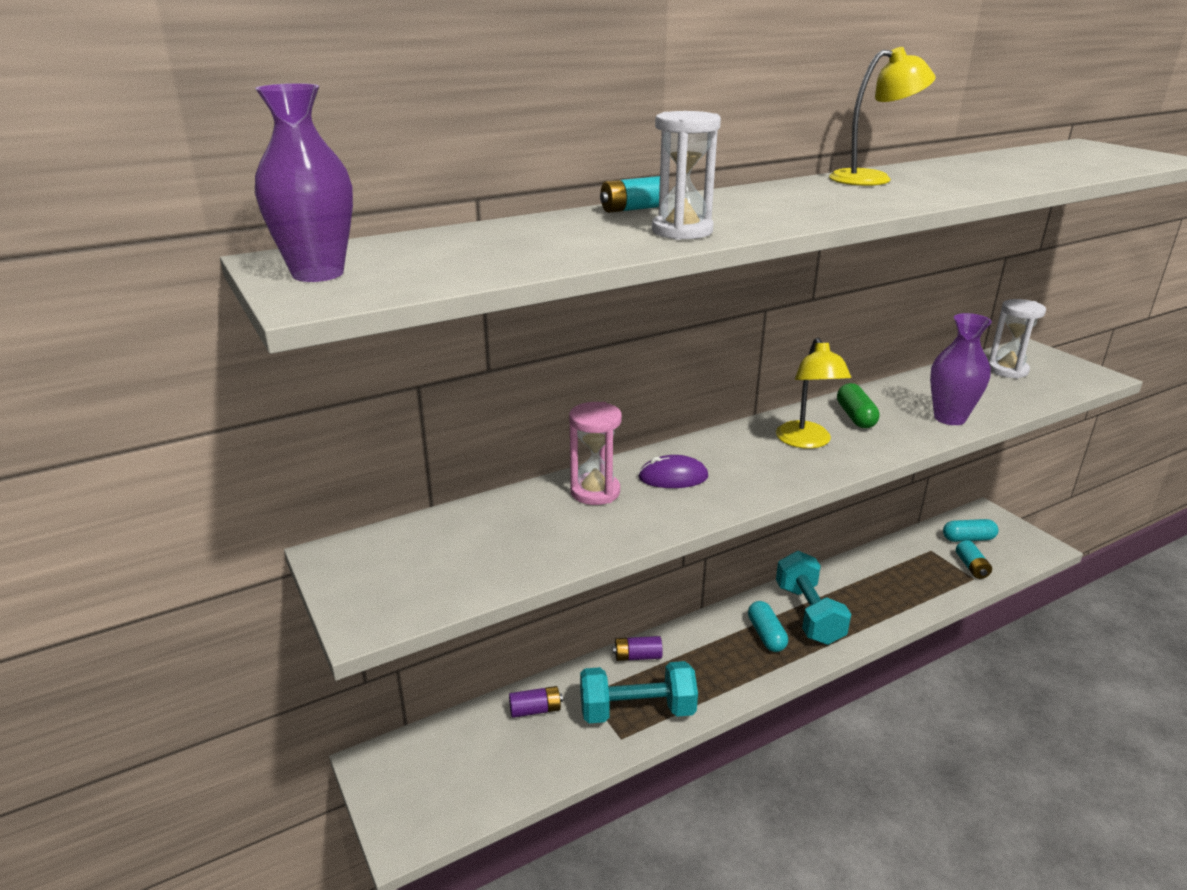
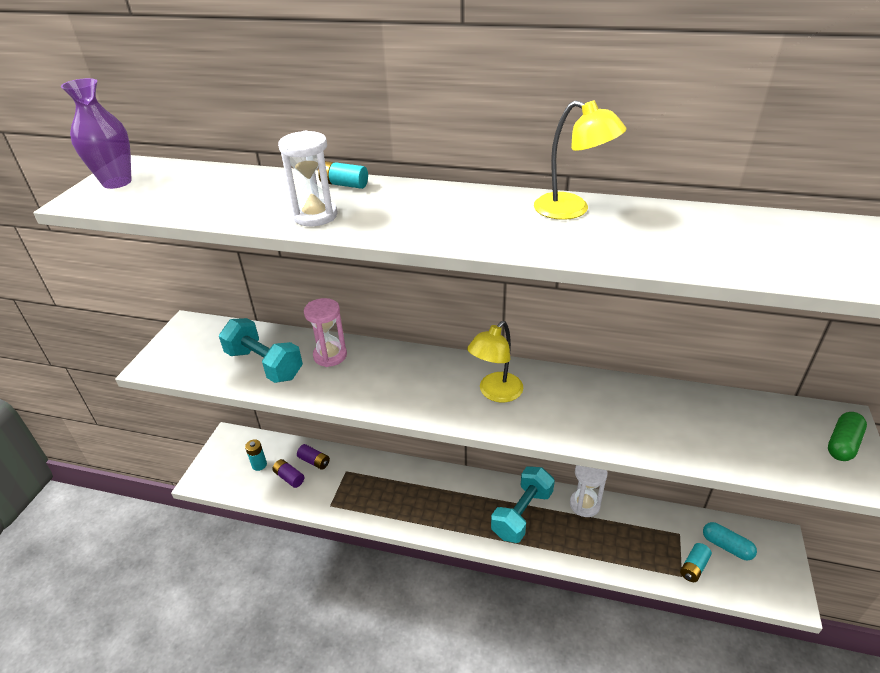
camera: 45 degrees right, 10 degrees up
(467, 762) = (259, 465): none -> turquoise battery
(637, 656) = (394, 468): purple battery -> purple battery (289, 477)
(637, 711) = (355, 497): turquoise dumbbell -> turquoise dumbbell (264, 364)
(673, 477) = (380, 370): purple mouse -> none
(766, 635) = (477, 507): turquoise capsule -> none
(855, 417) = (563, 394): green capsule -> green capsule (842, 444)
(949, 418) = (632, 435): purple vase -> none
(1007, 370) = (774, 425): white hourglass -> white hourglass (584, 504)

